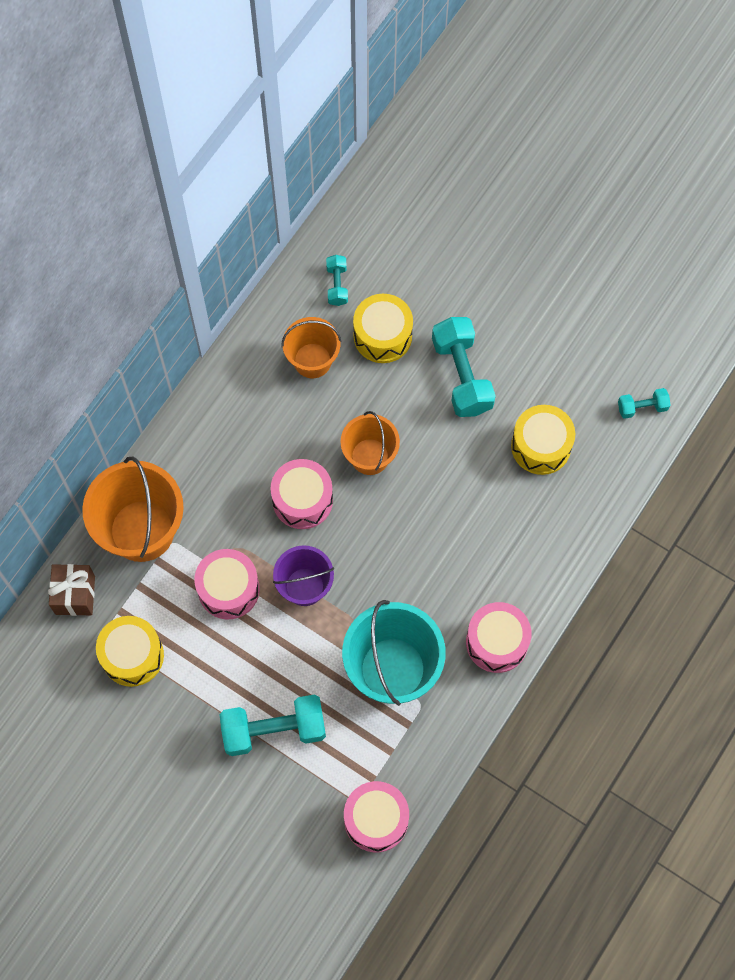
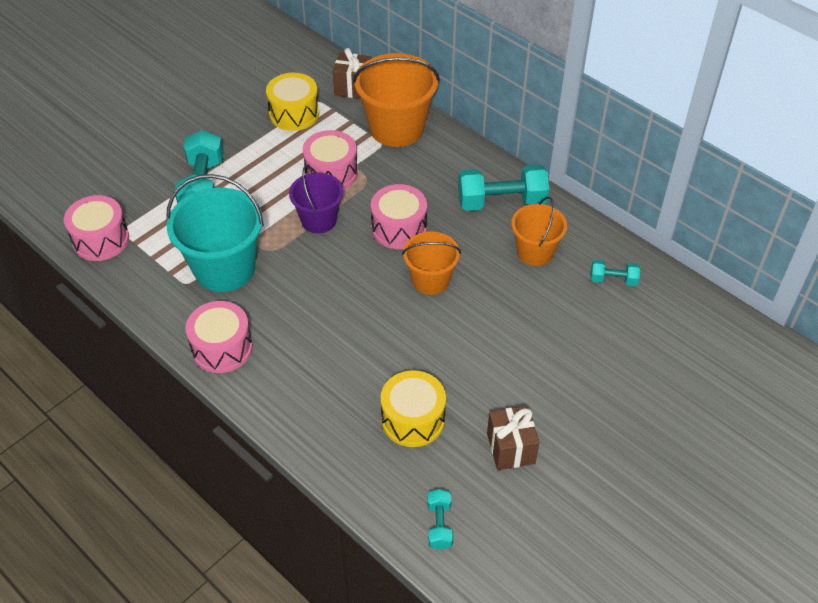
camera: 100 degrees right, 20 degrees down
(382, 336) = (554, 307): yellow drum -> none
(462, 375) = (503, 364): turquoise dumbbell -> turquoise dumbbell (501, 202)
(553, 359) = (510, 448): none -> brown gift

